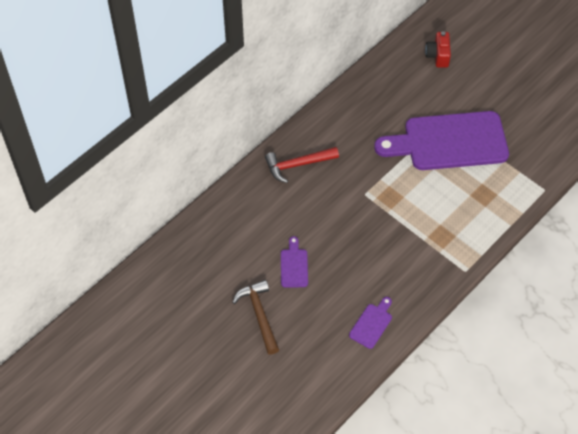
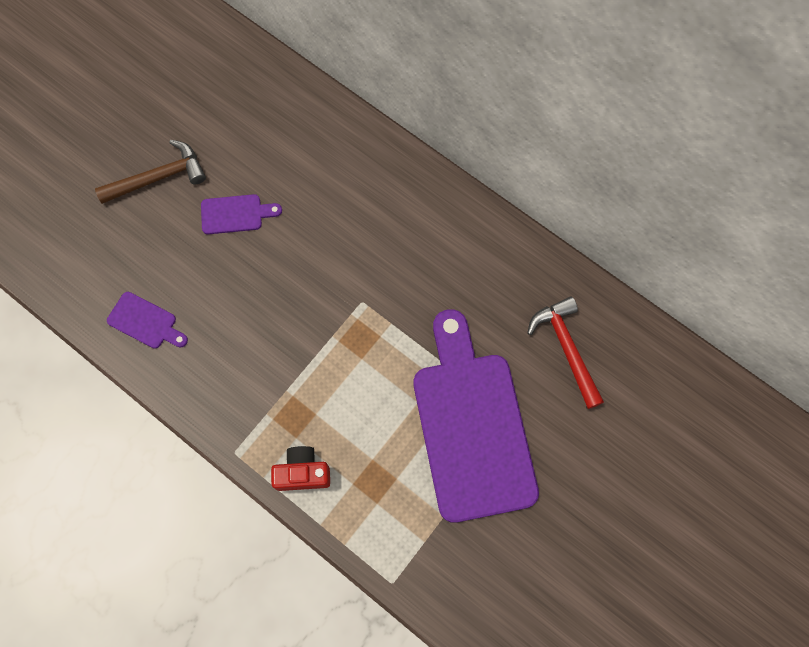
camera: 85 degrees right, 15 degrees up
(298, 165) = (405, 206): red hammer -> red hammer (566, 348)
(438, 56) = (648, 405): red camera -> red camera (302, 472)

